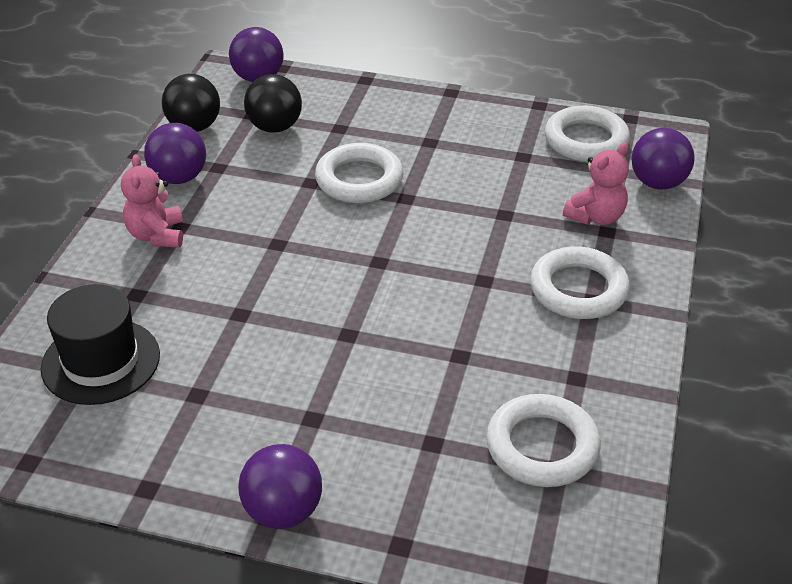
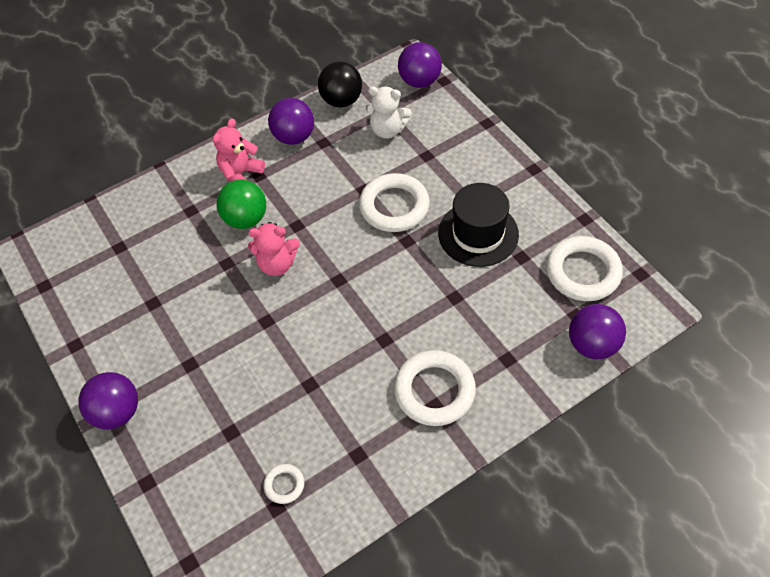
camera: 45 degrees right, 15 degrees up
(101, 361) = (131, 245): black hat -> black hat (478, 233)
(213, 268) = (246, 219): none -> green ball
(275, 127) = (388, 130): black ball -> white teddy bear
(542, 446) = (284, 485): white ring -> white ring, size x0.48
(596, 217) = (513, 342): pink teddy bear -> pink teddy bear (277, 264)

